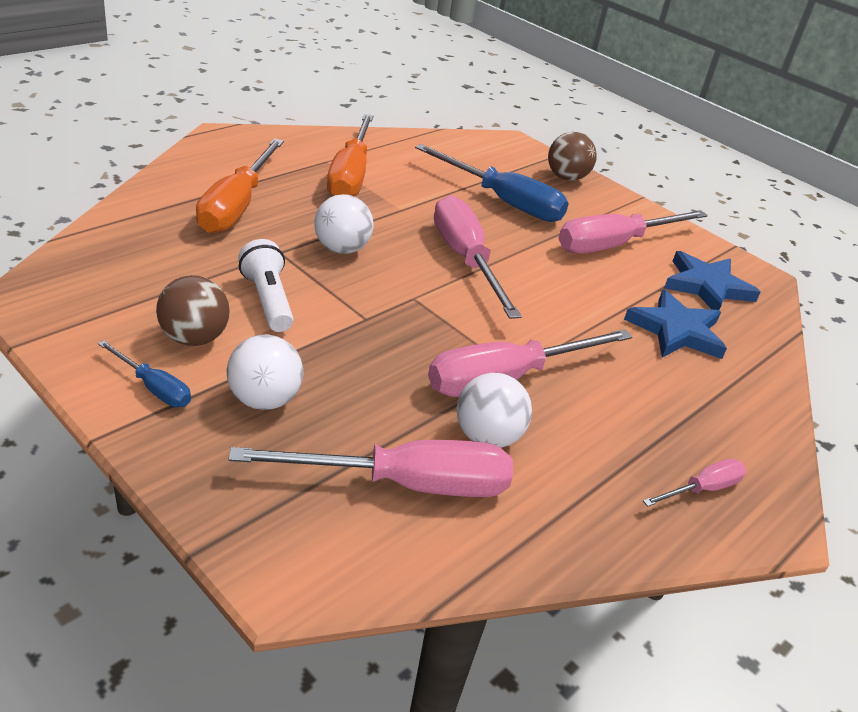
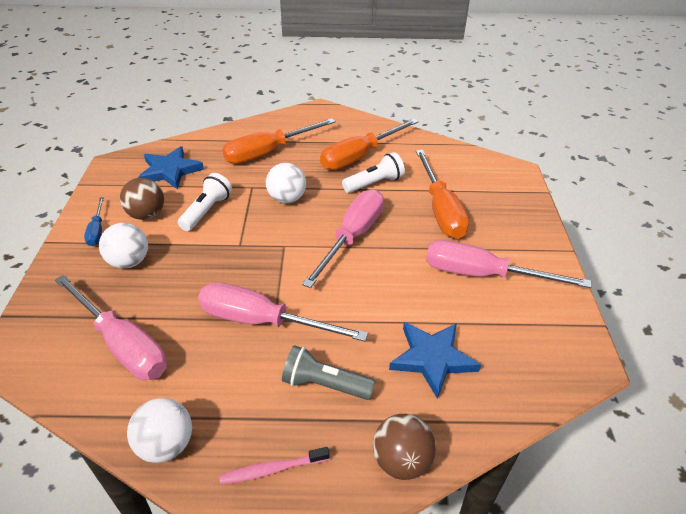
camera: 50 degrees right, 5 degrees up
(407, 198) = (374, 183): none -> white flashlight
(487, 437) = (198, 347): white ball -> white ball (166, 445)
(503, 201) = (440, 210): blue screwdriver -> orange screwdriver
(566, 178) = (521, 211): brown ball -> brown ball (401, 461)
(637, 399) = (324, 384): none -> grey flashlight
(702, 489) = (272, 469): pink screwdriver -> pink toothbrush
(707, 286) = (516, 342): blue star -> blue star (170, 171)

